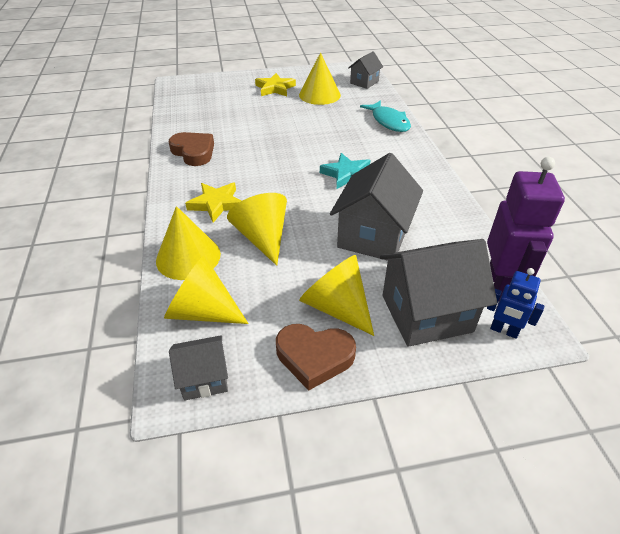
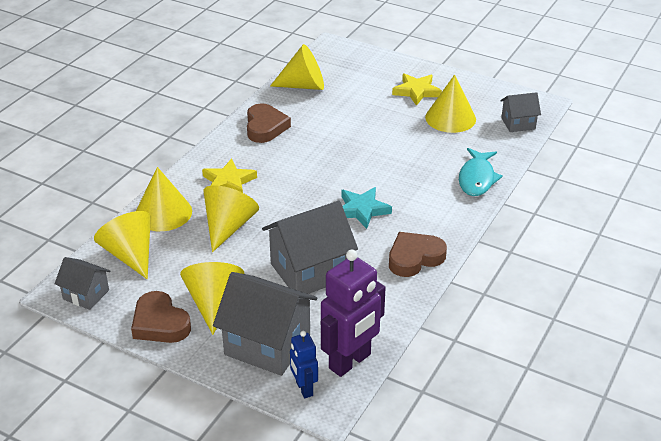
camera: 40 degrees right, 5 degrees down
(187, 114) = (303, 85): none -> yellow cone
(427, 187) = (414, 258): none -> brown heart

